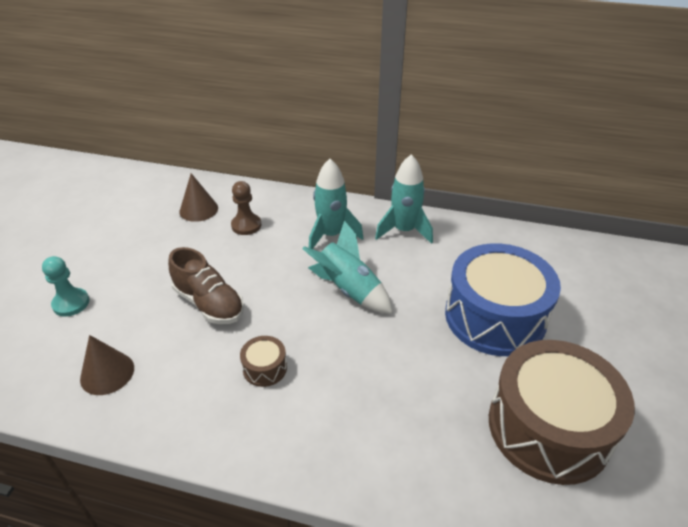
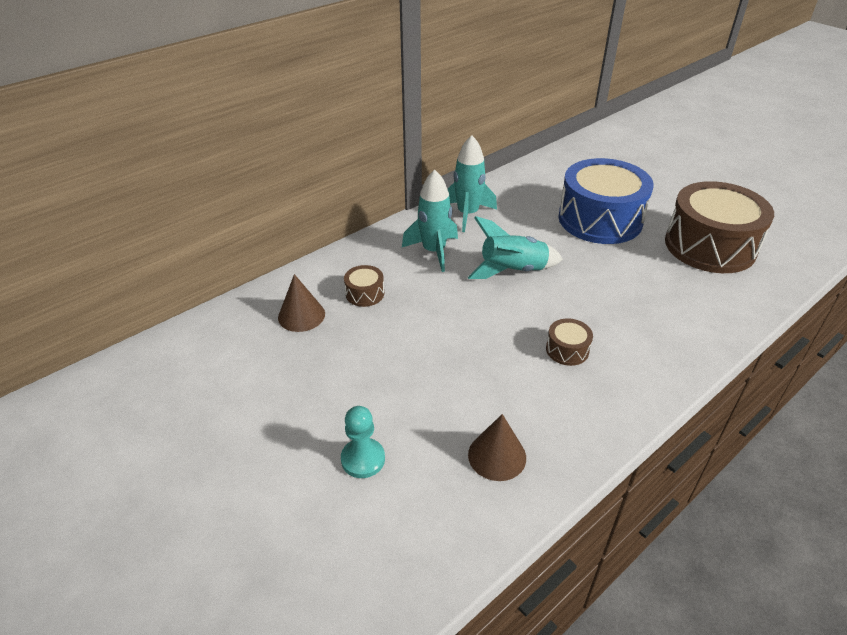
camera: 55 degrees left, 0 degrees up
(209, 303) = (457, 356): brown shoe -> none
(246, 225) = (365, 293): brown pawn -> brown drum

